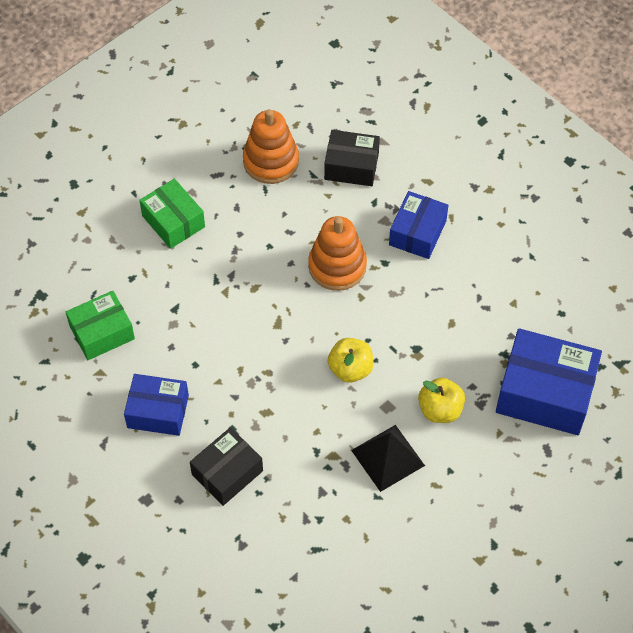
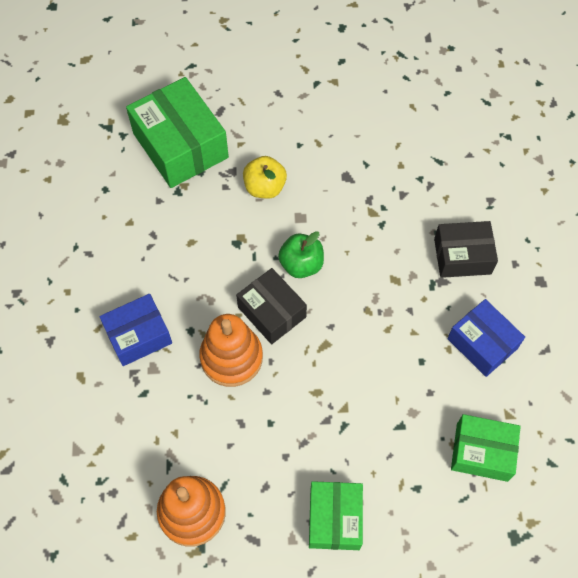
camera: 140 degrees left, 5 degrees up
(350, 369) = (301, 264): yellow apple -> green apple
(351, 166) = (127, 445): black box -> black box (272, 312)
(388, 457) = (334, 183): black pyramid -> none
(545, 393) = (180, 145): blue box -> green box

